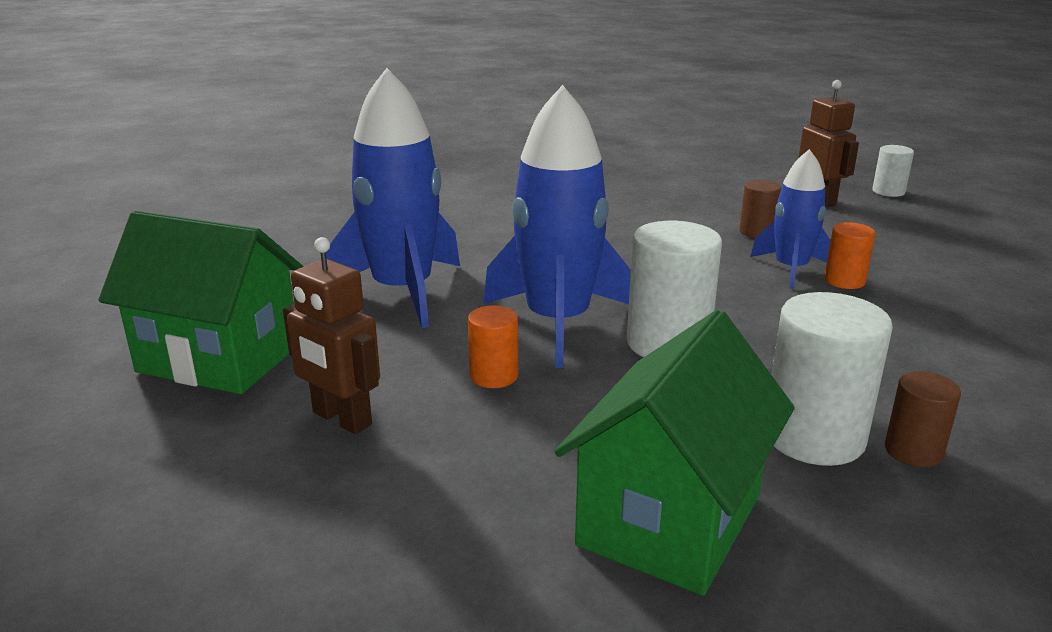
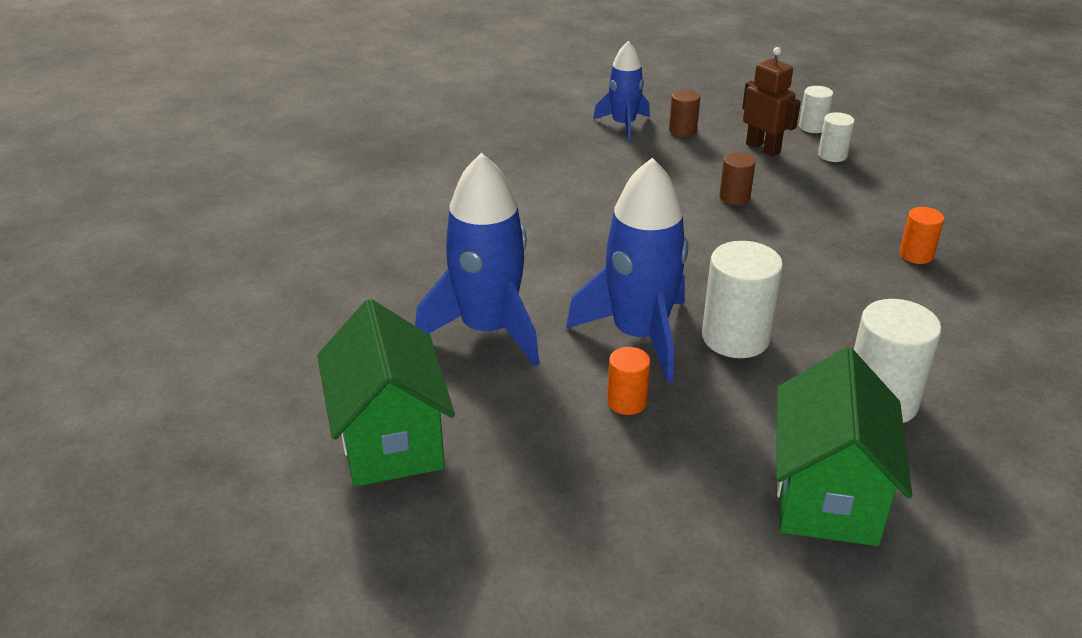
camera: 20 degrees left, 10 degrees up
(219, 359) = (390, 440): green house -> green house turned 75 degrees clockwise
(341, 419) = (541, 473): brown robot -> none
(790, 269) = (782, 236): blue rocket -> blue rocket (623, 125)
(844, 281) = (828, 241): orange cylinder -> orange cylinder (916, 255)
(897, 215) = (832, 155): none -> white cylinder
(913, 451) = (947, 397): brown cylinder -> brown cylinder (682, 131)

